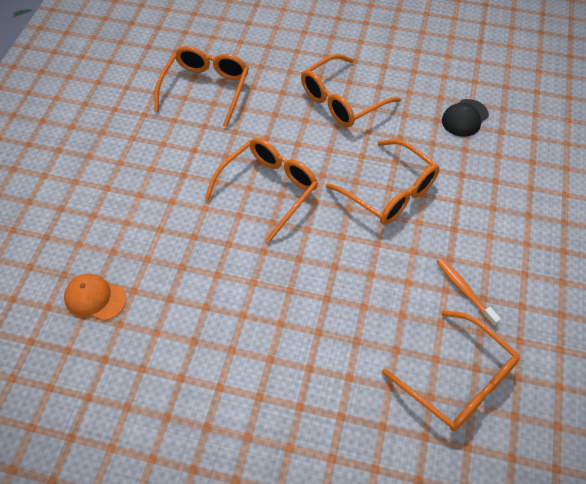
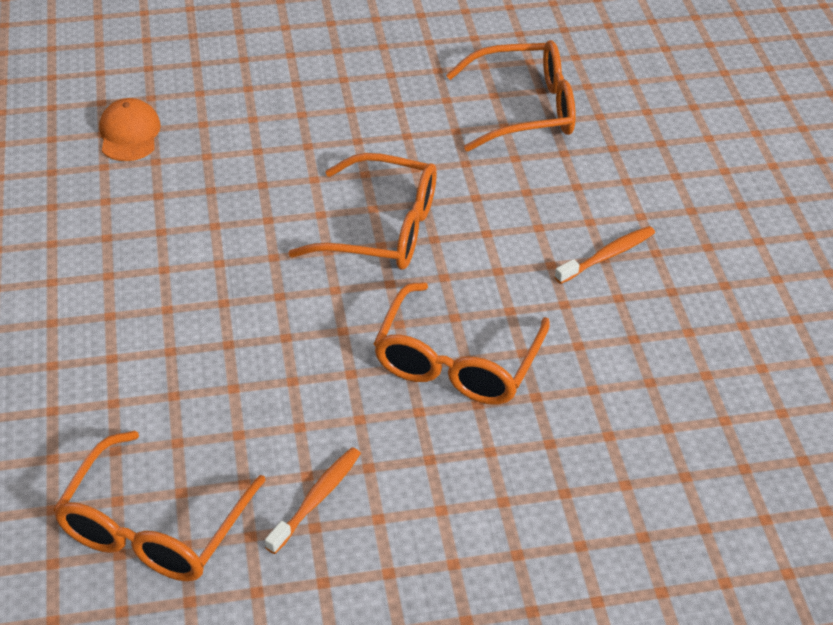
camera: 65 degrees right, 10 degrees down
(342, 101) = (607, 256): orange glasses -> orange toothbrush
(464, 118) = (680, 418): black cap -> none

